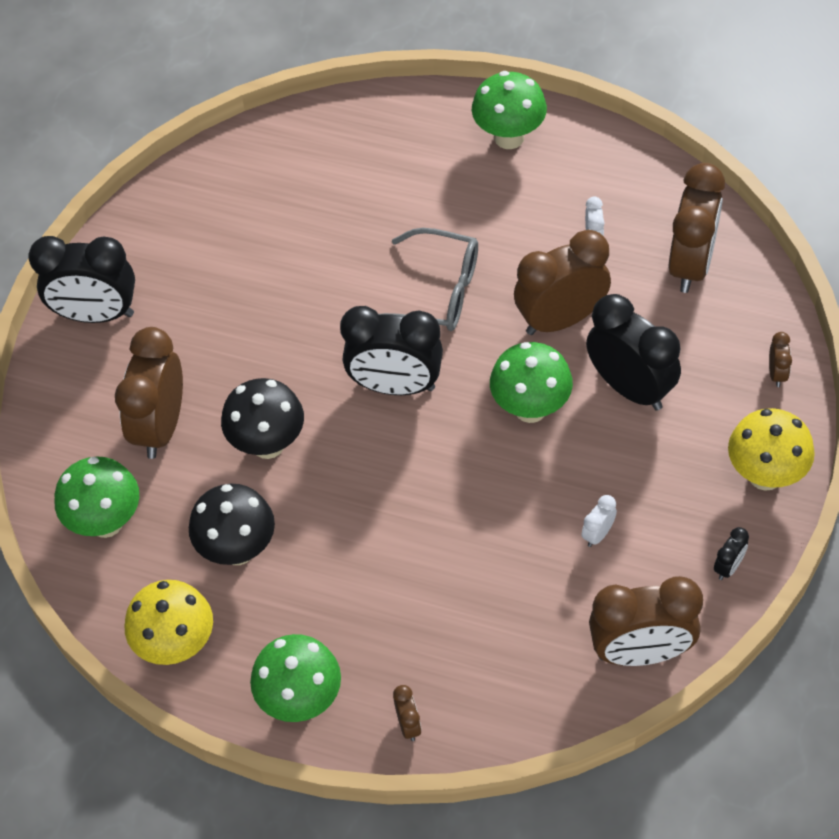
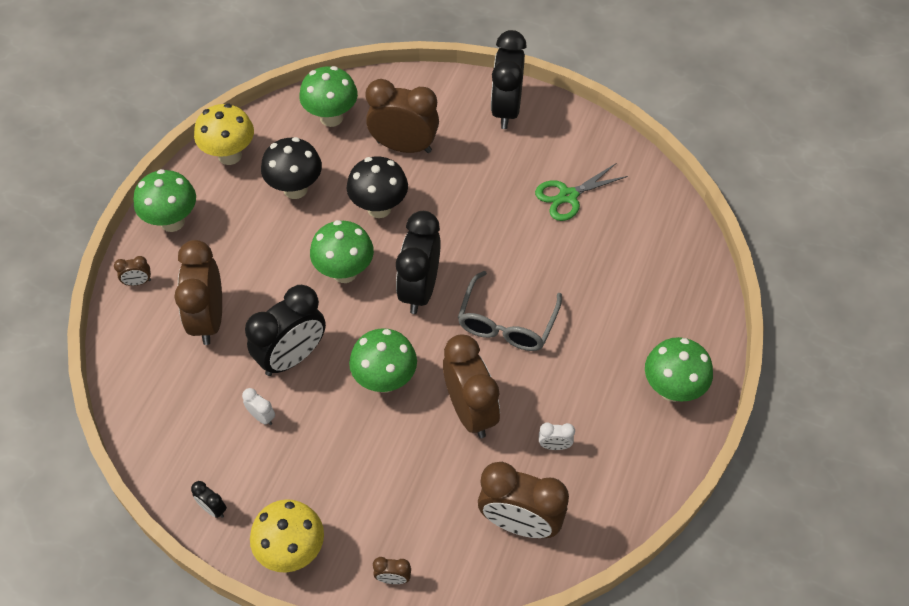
camera: 90 degrees right, 0 degrees up
(243, 240) = (568, 196): none -> green scissors
(374, 471) = (344, 272): none -> green mushroom
(630, 387) = (395, 456): black clock -> black clock (292, 357)
(640, 652) = (155, 435): brown clock -> brown clock (208, 319)

